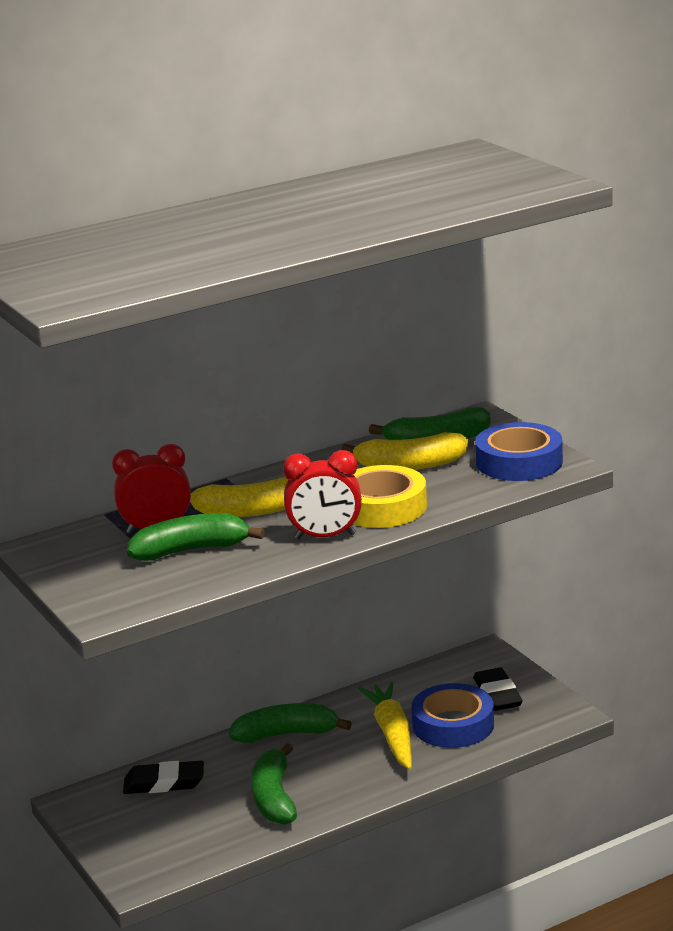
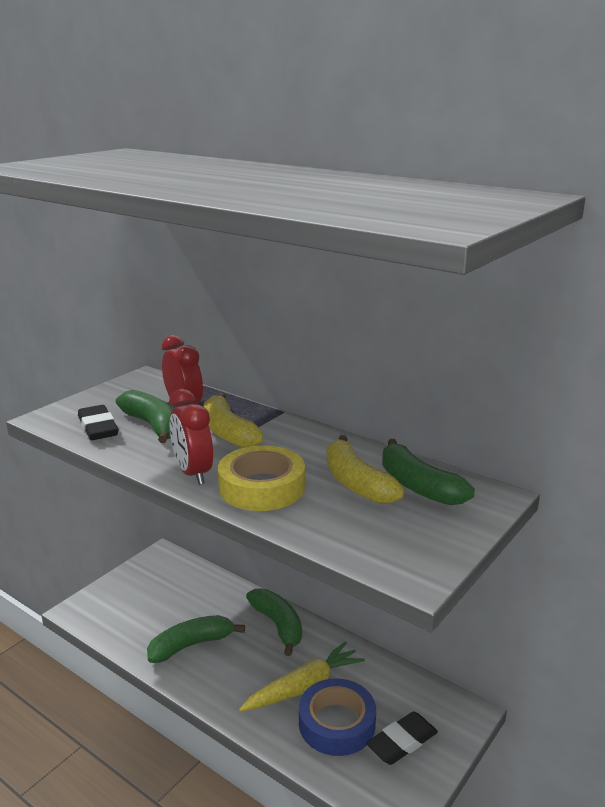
camera: 65 degrees right, 0 degrees up
(164, 783) = (194, 585): black eraser -> black eraser (98, 427)
(519, 462) = (405, 542): blue tape -> none

